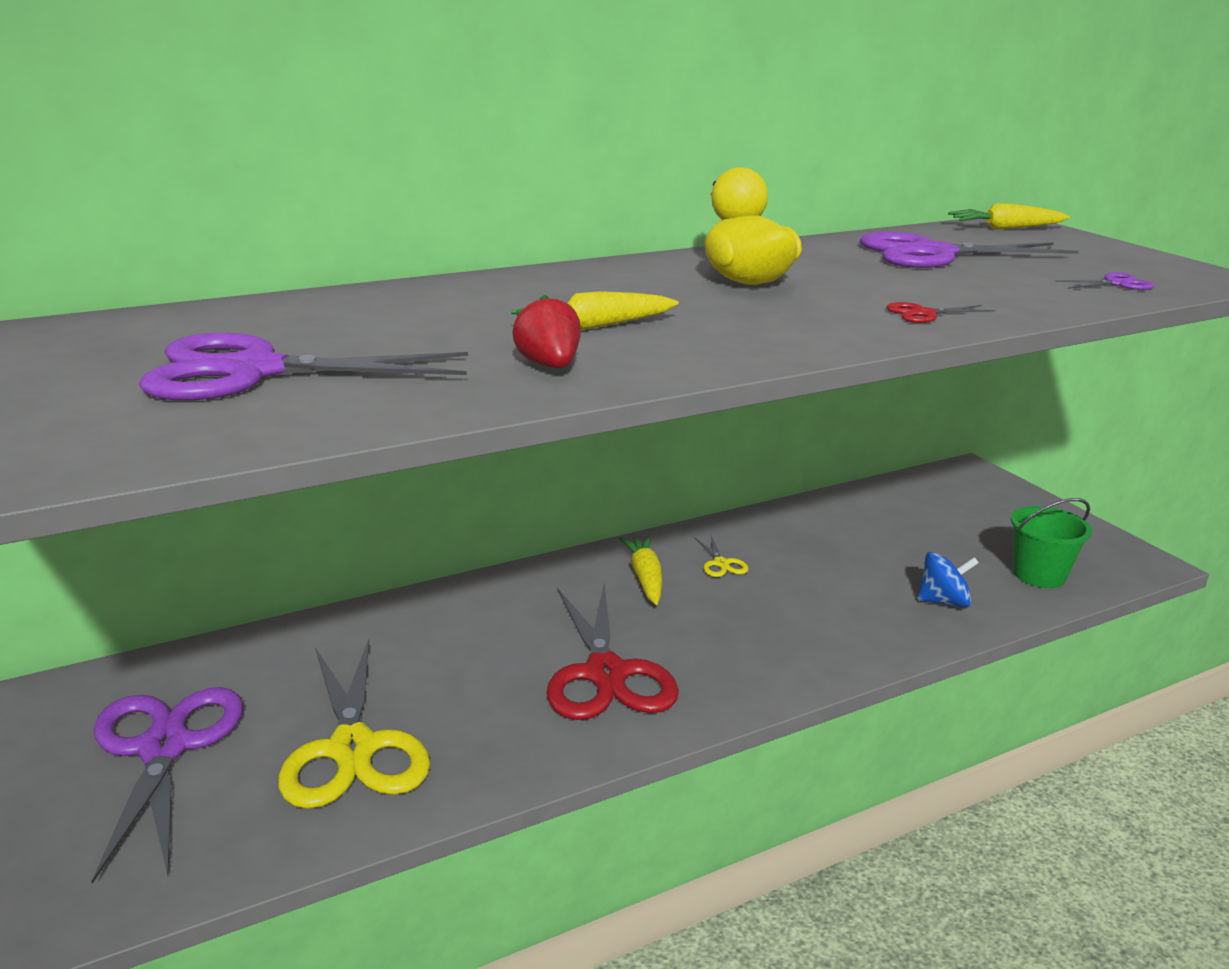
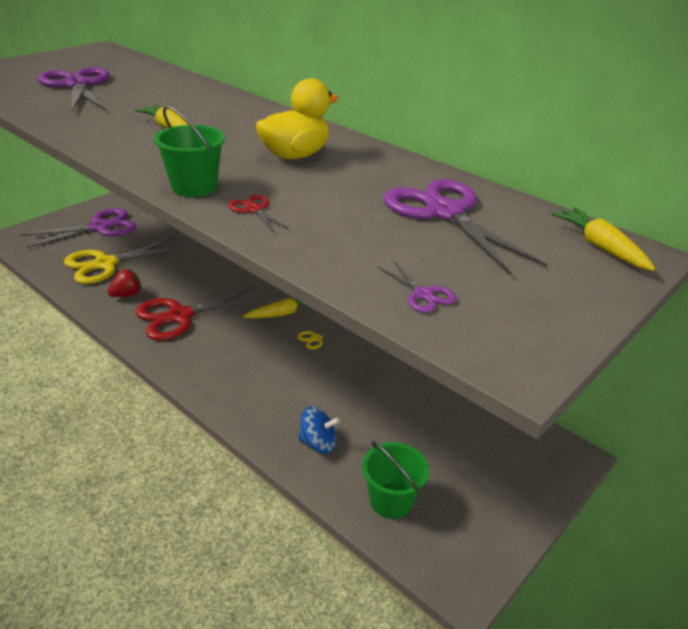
camera: 70 degrees right, 10 degrees up
(549, 366) = (100, 126): red strawberry -> red strawberry (127, 295)
(847, 332) = (194, 187): none -> green bucket
(943, 601) = (318, 443): blue spinning top -> blue spinning top turned 60 degrees counterclockwise

